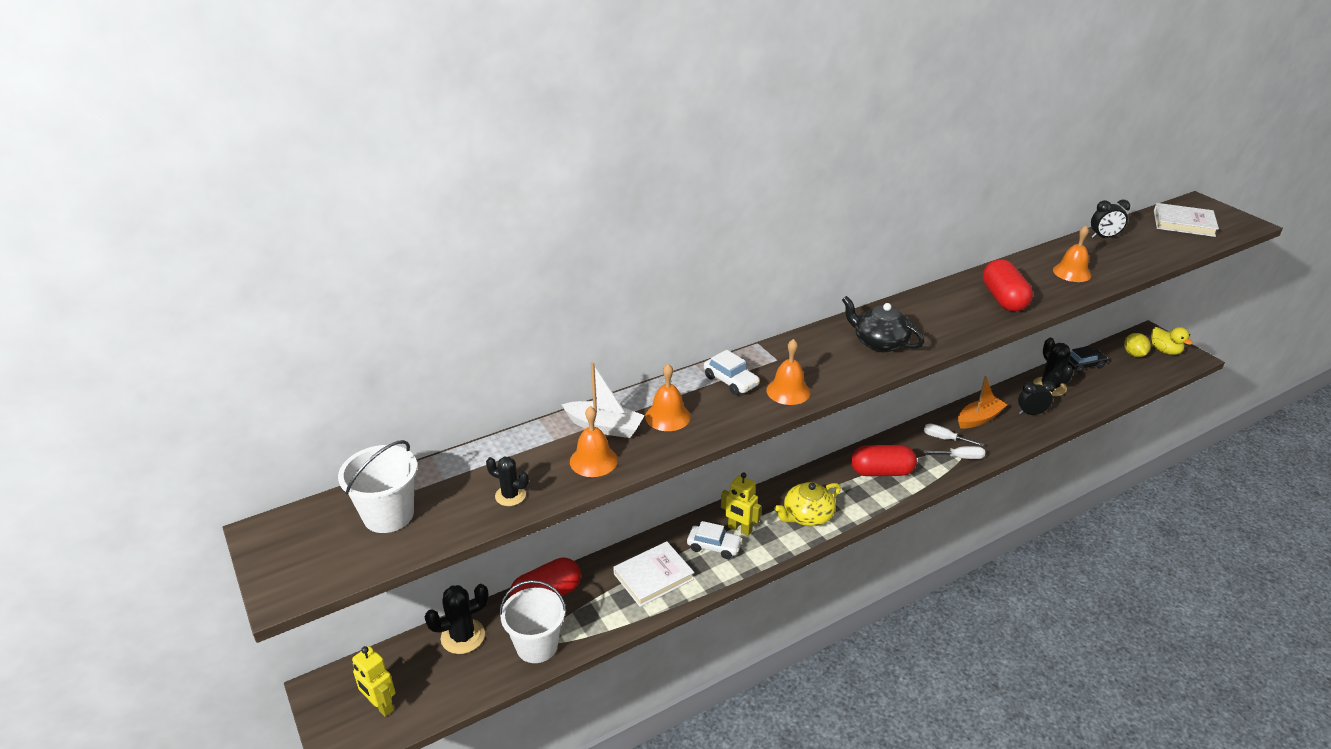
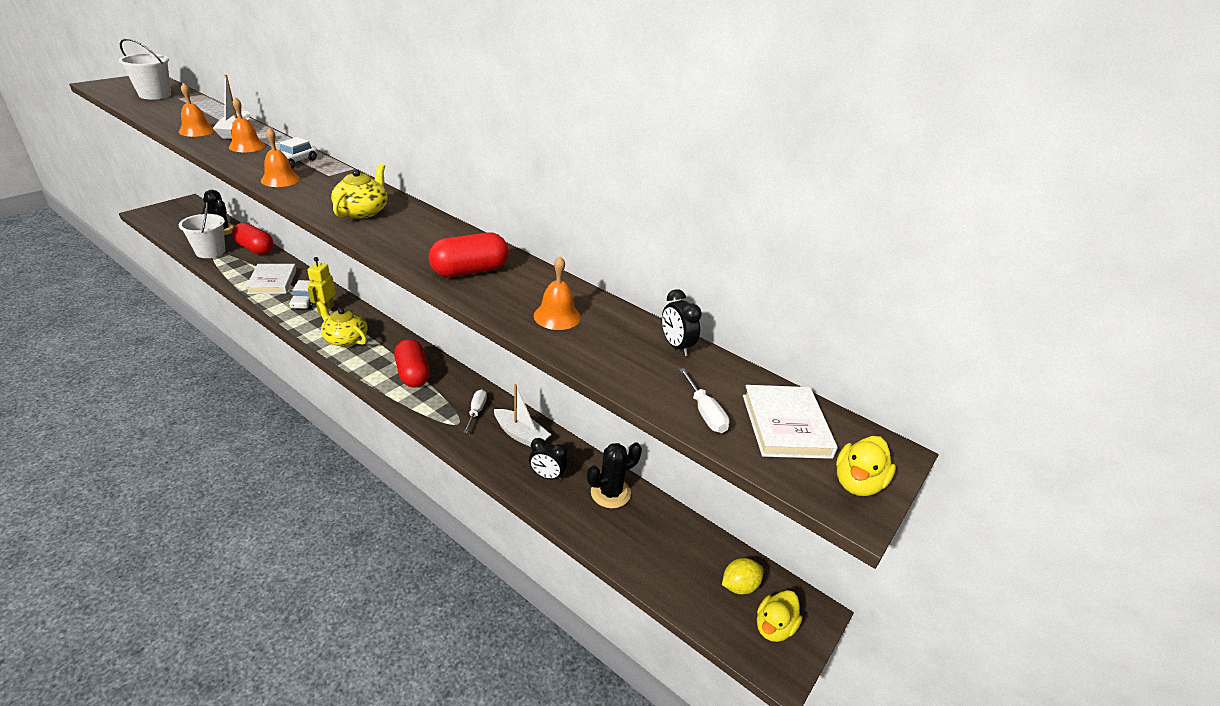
camera: 65 degrees right, 0 degrees up
(381, 705) = (171, 217): yellow robot -> none
(510, 495) = (164, 115): black cactus -> none
(653, 576) = (272, 281): white book -> white book turned 45 degrees clockwise
(879, 343) = (362, 211): black teapot -> yellow teapot
(960, 457) = (449, 422): white screwdriver -> white screwdriver (705, 413)
(979, 418) = (521, 435): orange boat -> white boat
(1031, 413) = (547, 476): black clock -> black clock turned 135 degrees clockwise
(1083, 365) = (678, 527): black car -> none
(1229, 217) = (857, 483): none -> yellow duck

